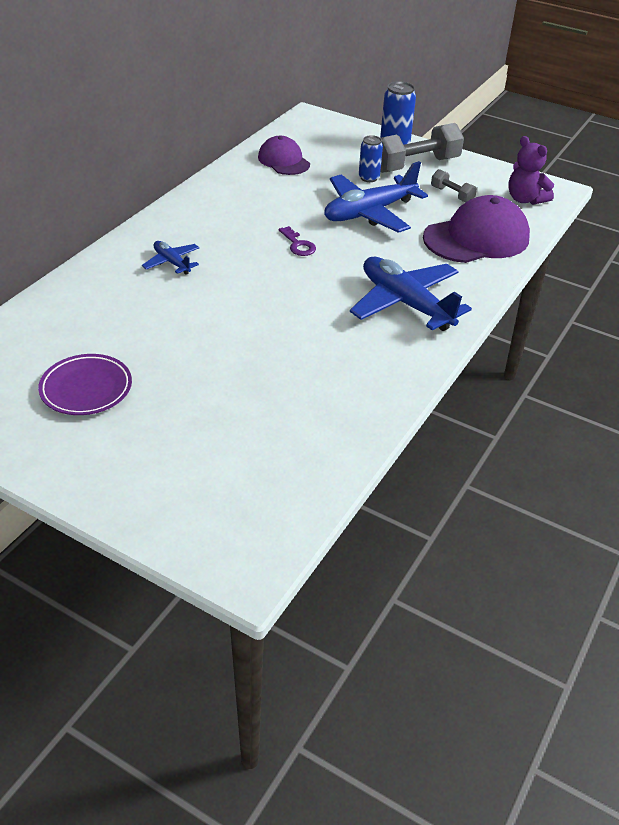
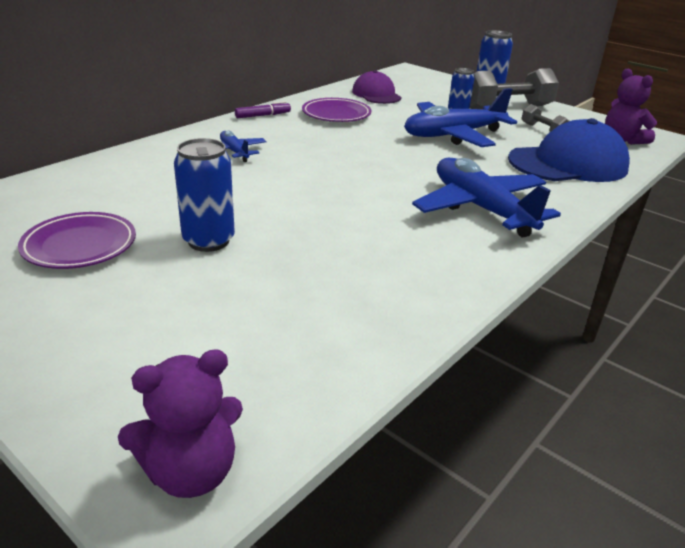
camera: 10 degrees right, 10 degrees down
(180, 208) = (263, 115): none -> purple marker
(189, 369) = (208, 241): none -> blue can
(251, 552) = (191, 472): none -> purple teddy bear
(252, 197) = (336, 114): none -> purple plate
(298, 245) = (372, 151): purple key -> none
(476, 238) = (568, 163): purple cap -> blue cap

